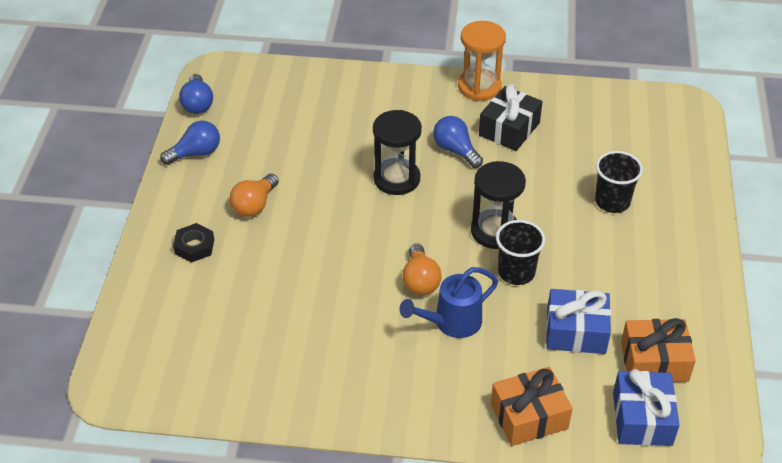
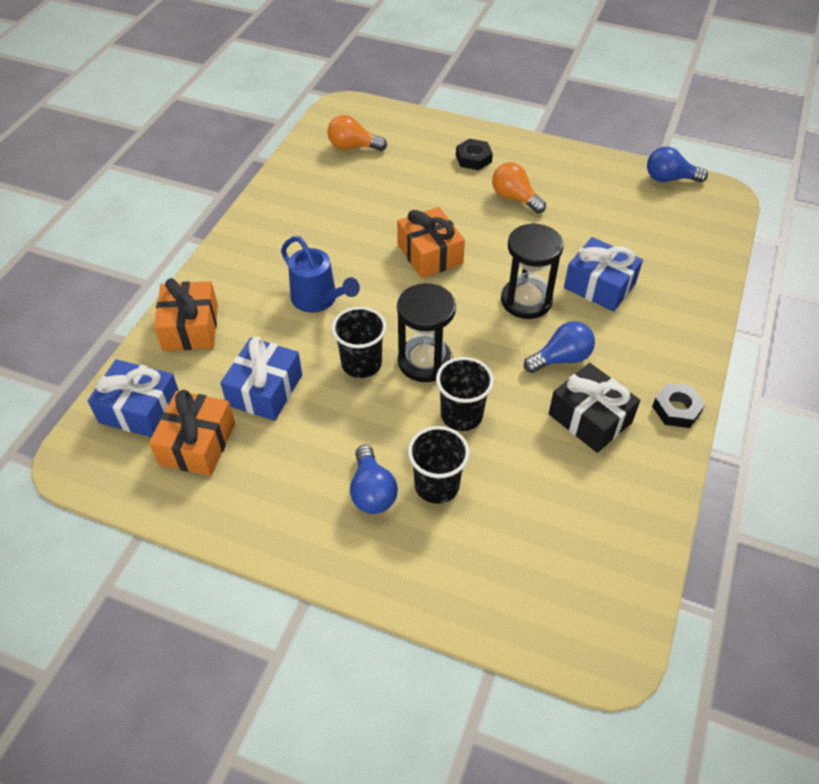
camera: 105 degrees right, 5 degrees up
(196, 153) = (595, 171): blue light bulb -> blue light bulb (372, 491)
(358, 253) = (430, 254): none -> orange gift
(361, 136) = (599, 286): none -> blue gift
(420, 280) = (379, 289): orange light bulb -> orange light bulb (353, 147)
(451, 323) = (319, 300): blue watering can -> blue watering can turned 150 degrees clockwise
(479, 87) = (676, 409): orange hourglass -> black nut
(540, 199) = (461, 415): none -> black cup

